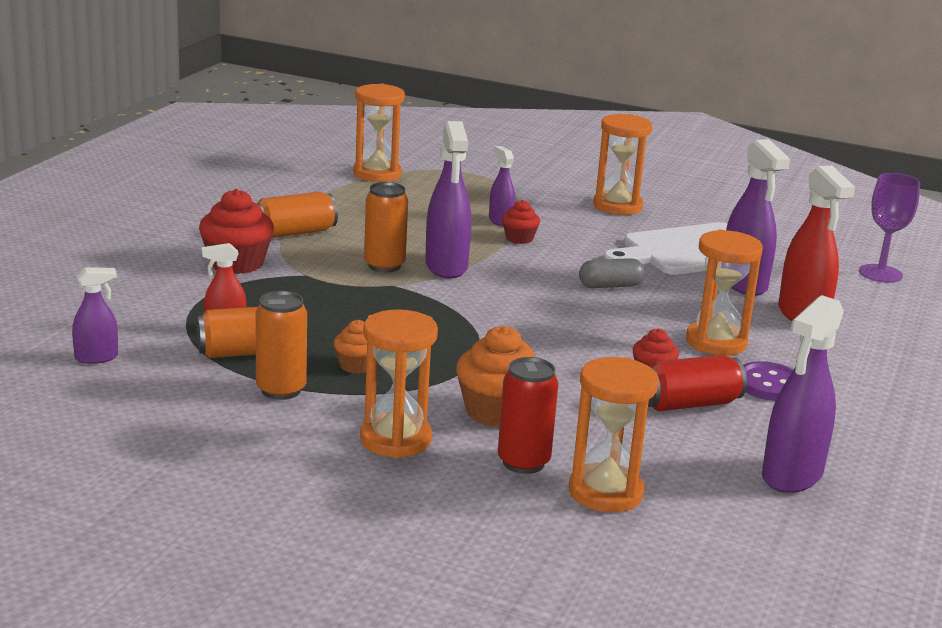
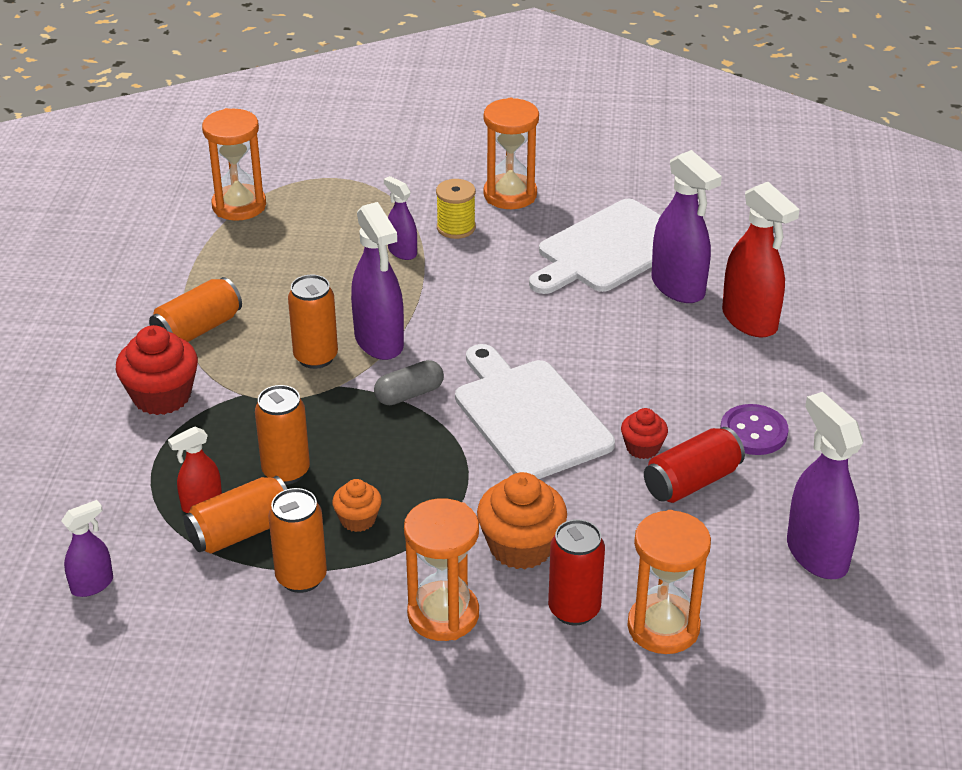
camera: 15 degrees left, 15 degrees up
(312, 325) = (286, 471): none -> orange can
(519, 238) = (433, 275): red cupcake -> none
(555, 334) = (529, 416): none -> white cutting board
(557, 216) = (456, 228): none -> yellow spool
(610, 286) = (552, 326): grey capsule -> grey capsule (409, 394)
(716, 342) = (684, 384): orange hourglass -> none
(791, 476) = (816, 554): purple spray bottle -> purple spray bottle turned 135 degrees clockwise
(880, 274) = (800, 235): purple goblet -> none

